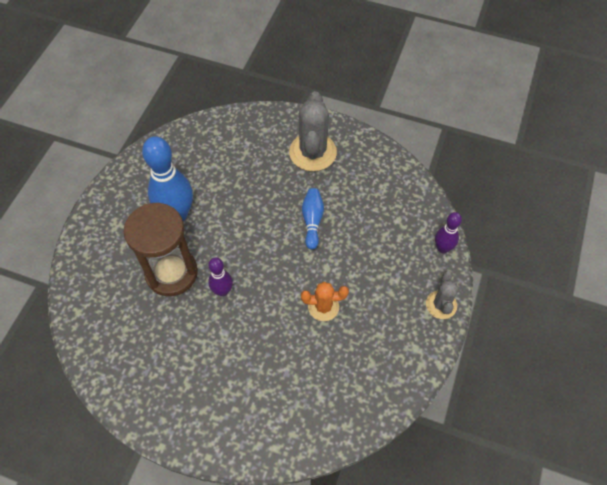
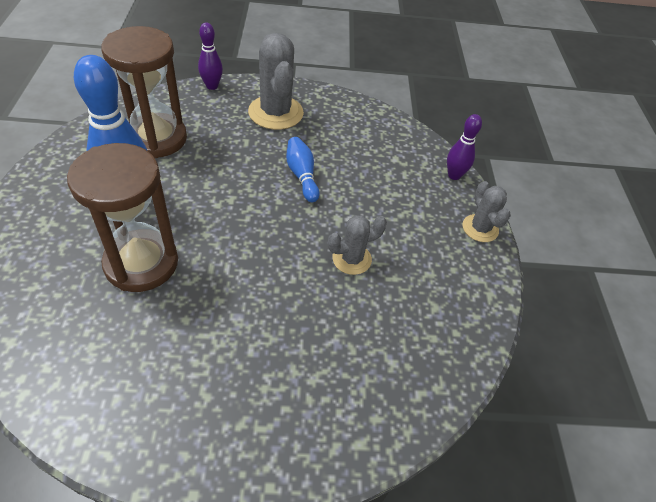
camera: 25 degrees left, 10 degrees down
(210, 162) = (157, 138): none -> brown hourglass
(222, 291) = (218, 269): purple bowling pin -> purple bowling pin (212, 86)
(323, 307) = (351, 259): orange cactus -> grey cactus

